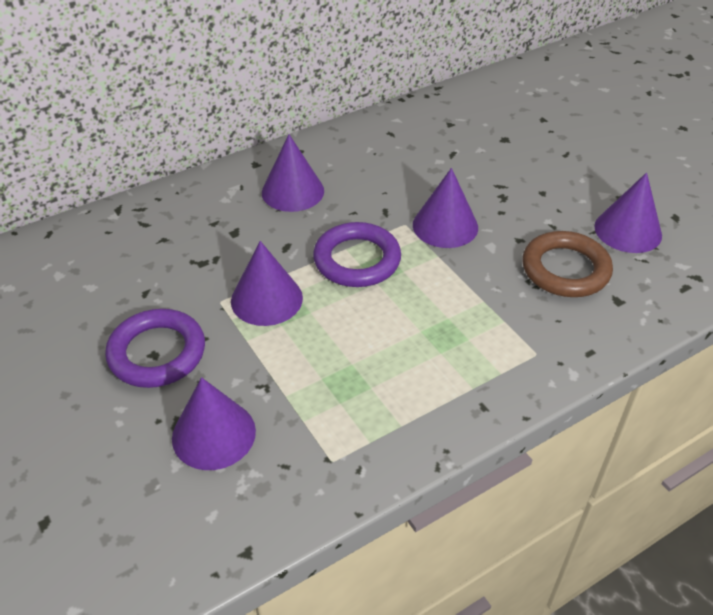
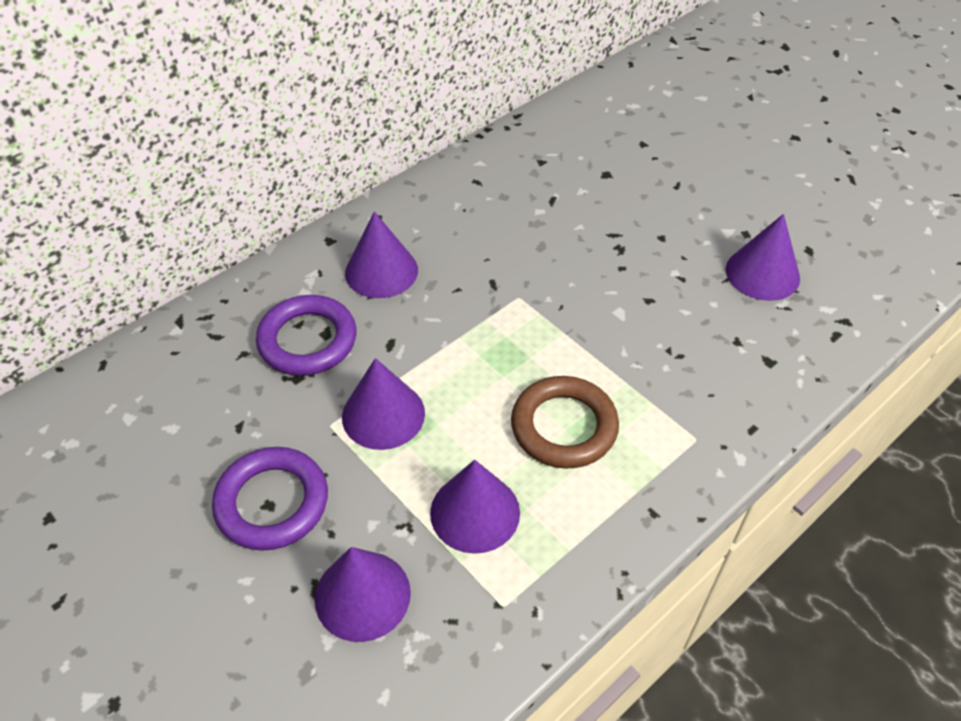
camera: 10 degrees left, 5 degrees up
(357, 260) = (475, 350): purple ring -> purple ring (307, 340)
(445, 226) = (564, 293): purple cone -> purple cone (475, 512)
(565, 269) = (706, 331): brown ring -> brown ring (564, 426)

